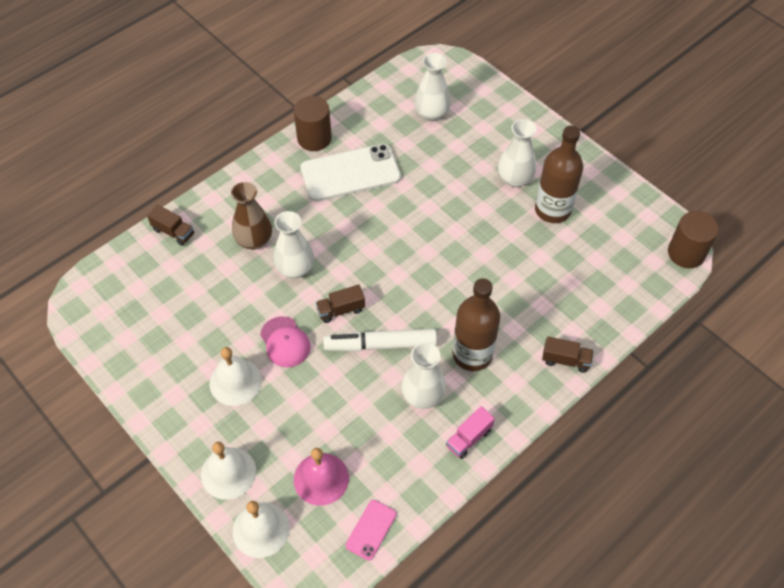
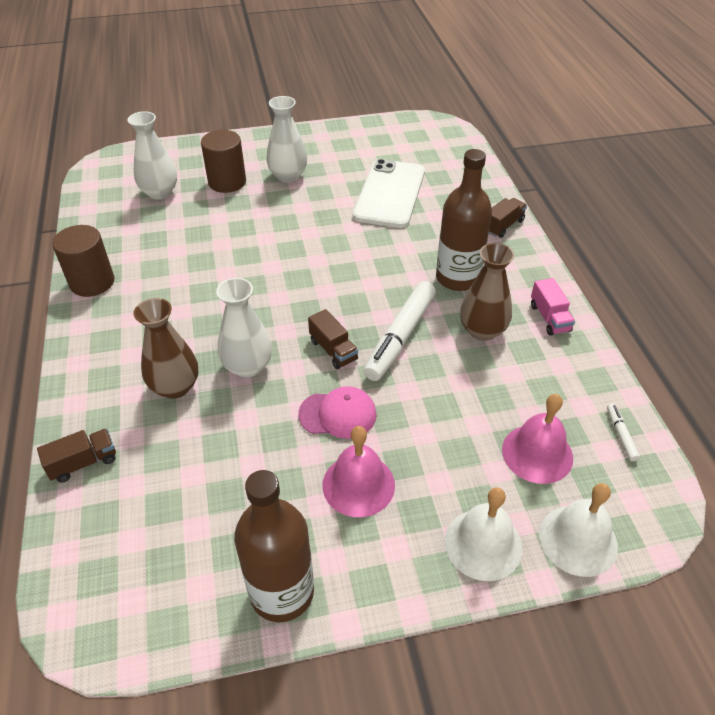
camera: 60 degrees left, 10 degrees down
(235, 382) = (358, 484): white bell -> pink bell
(341, 310) = (333, 350): brown truck -> brown truck turned 45 degrees counterclockwise
(350, 173) = (168, 273): white phone -> white phone (390, 194)
(371, 530) = (621, 435): pink phone -> white marker
(423, 396) = (482, 330): white vase -> brown vase
(552, 210) = (342, 170): brown bottle -> brown bottle (282, 592)
(686, 253) = (445, 126): brown cylinder -> brown cylinder (227, 182)

